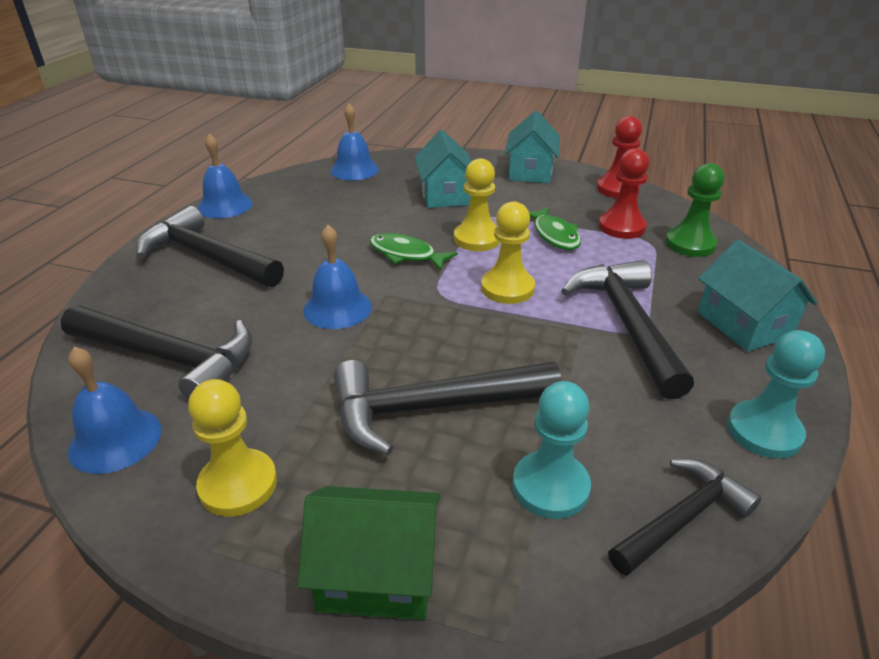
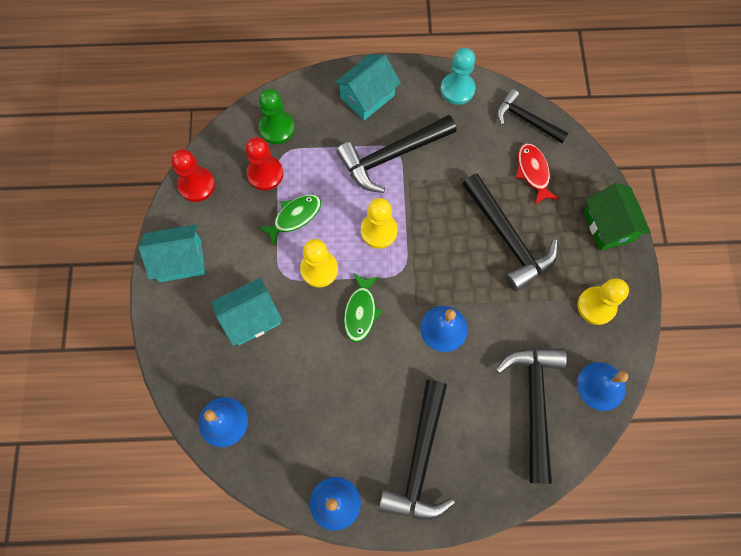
camera: 110 degrees left, 35 degrees up
(550, 486) = (533, 172): turquoise pawn -> red fish

